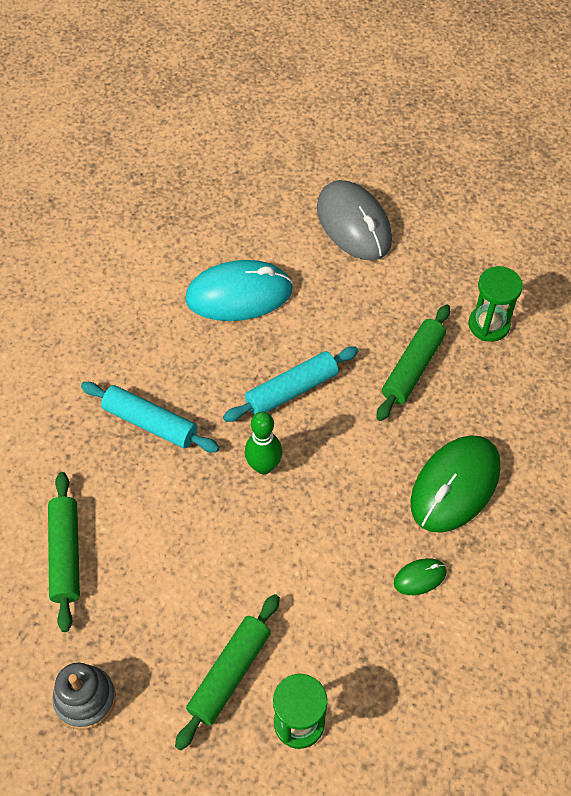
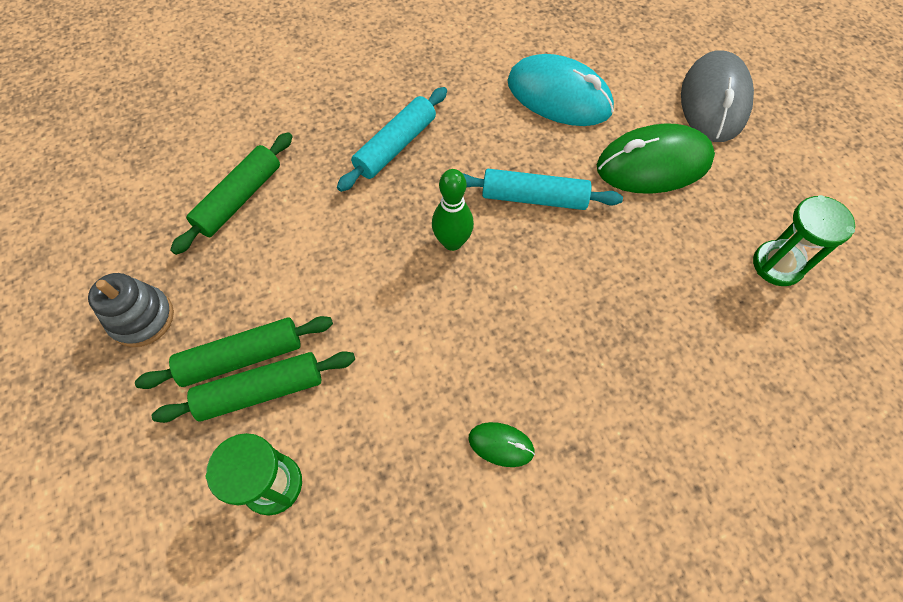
camera: 40 degrees right, 5 degrees up
(150, 423) = (396, 146): turquoise rolling pin -> turquoise rolling pin turned 60 degrees clockwise
(413, 368) = (664, 253): green rolling pin -> green rolling pin (242, 357)
(455, 485) = (612, 386): green mouse -> green mouse (653, 164)

